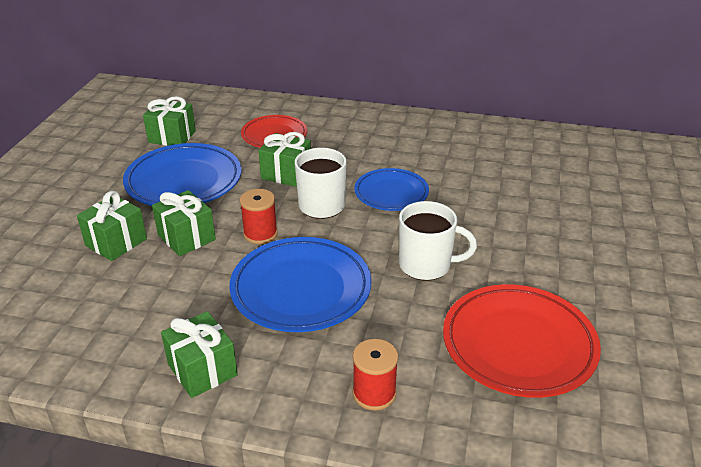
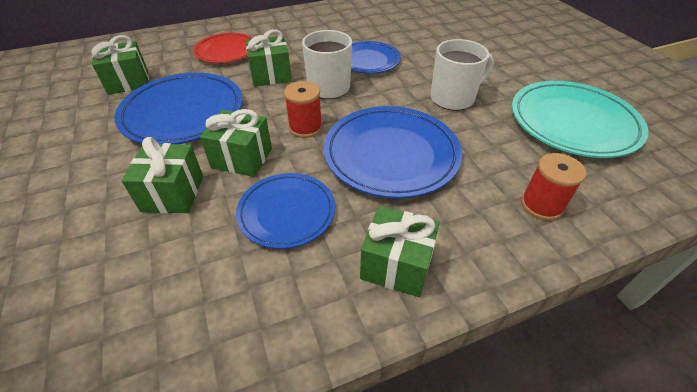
camera: 35 degrees left, 10 degrees up
(172, 294) = (287, 212): none -> blue plate
(518, 345) = (573, 123): red plate -> turquoise plate

